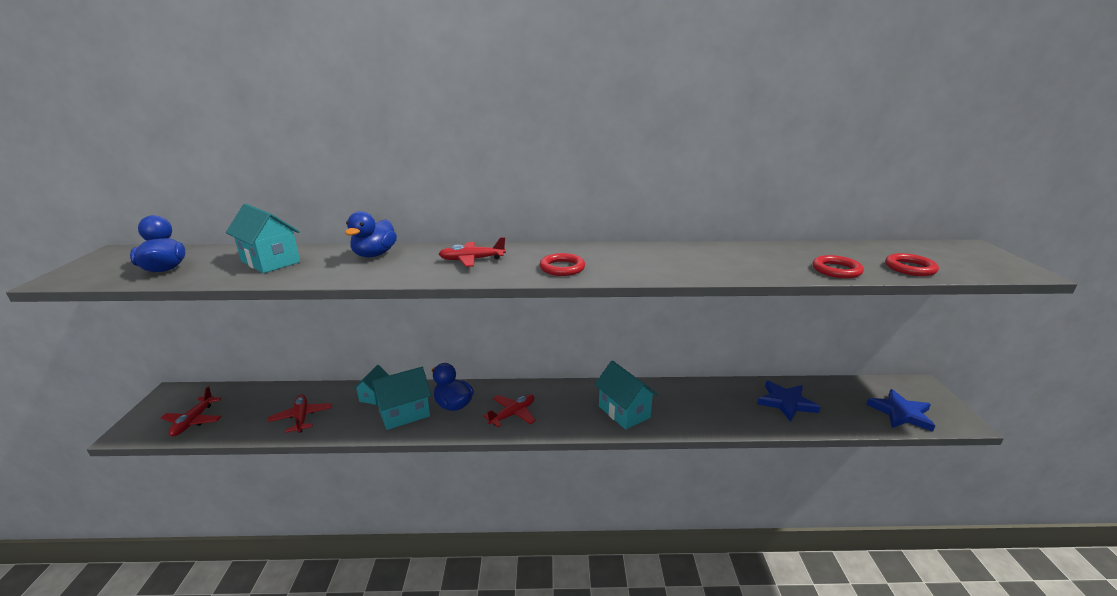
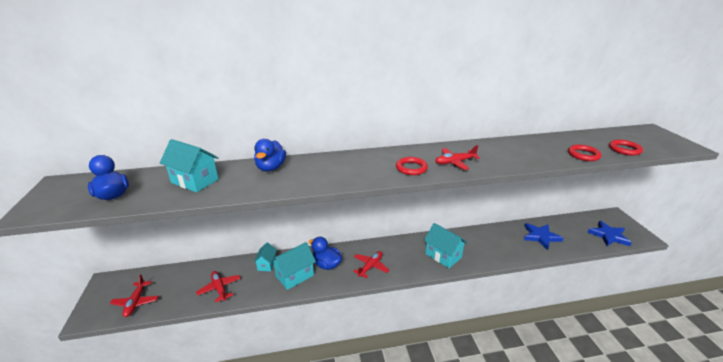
camera: 10 degrees left, 5 degrees up
(471, 260) = (345, 166): red plane -> red plane (454, 162)

